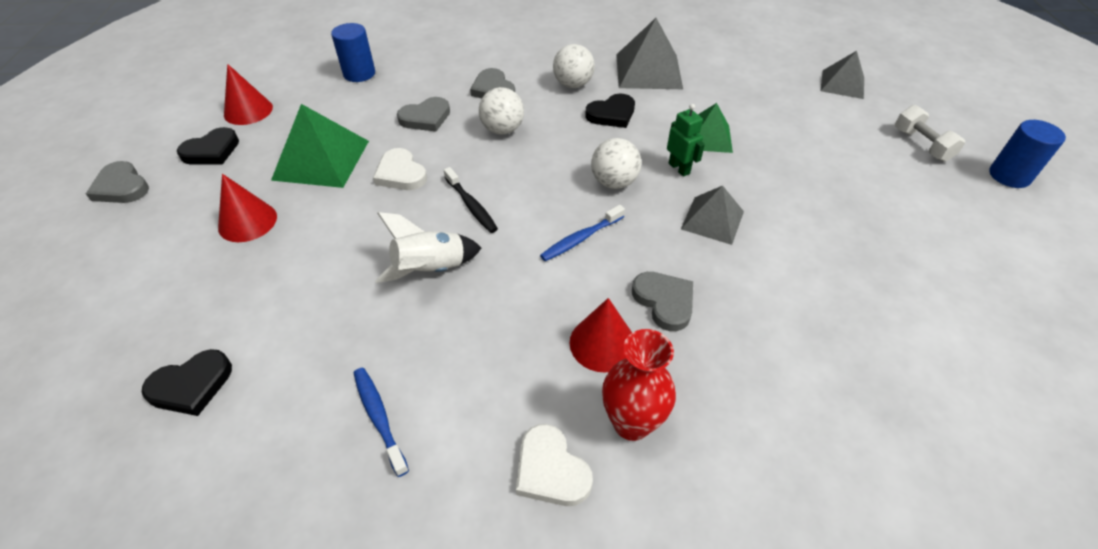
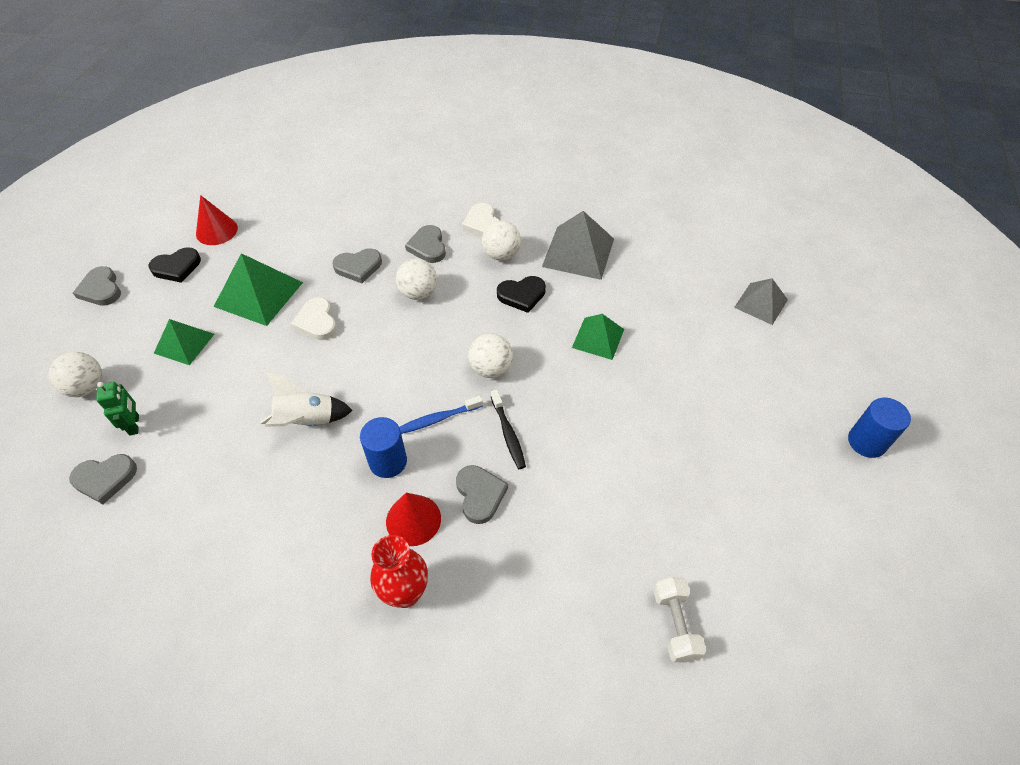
camera: 15 degrees right, 5 degrees up
(134, 290) = (87, 387): none -> white ball
(191, 385) = (105, 479): black heart -> grey heart
(247, 221) = (184, 343): red cone -> green pyramid
(359, 74) = (319, 207): blue cylinder -> blue cylinder (388, 461)
(379, 417) = (224, 539): blue toothbrush -> none
(471, 206) = (362, 366): black toothbrush -> black toothbrush (508, 434)
(550, 470) = (330, 613): white heart -> white heart (482, 224)
(679, 168) = (555, 366): green robot -> green robot (134, 425)
(712, 220) = (559, 426): grey pyramid -> none
(921, 145) = (799, 389): white dumbbell -> white dumbbell (675, 624)

